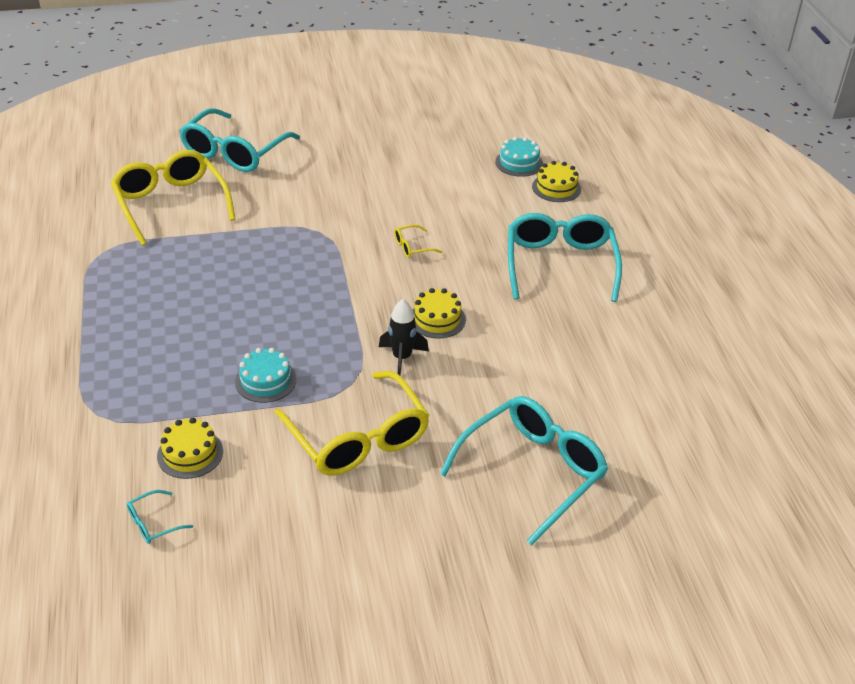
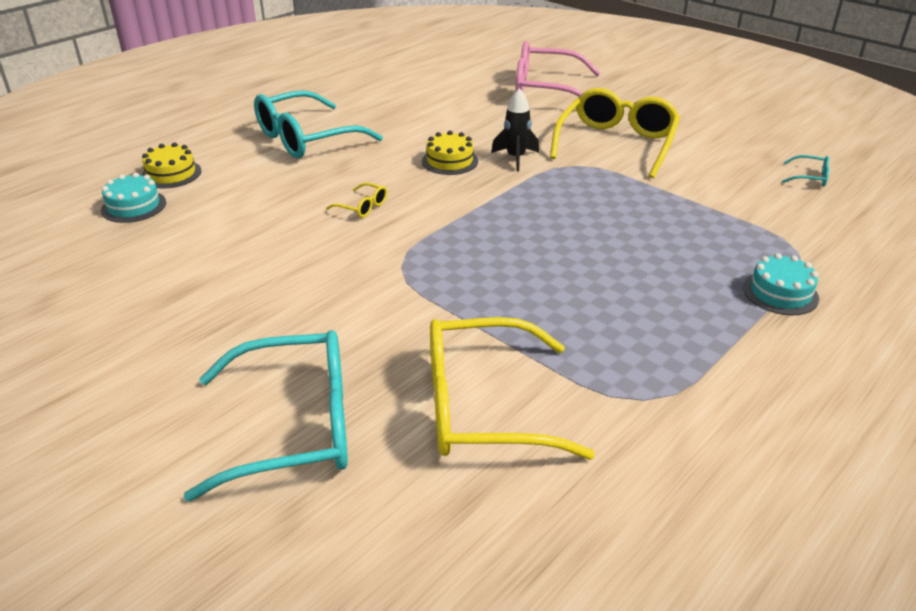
camera: 125 degrees left, 5 degrees down
(171, 204) = (483, 406): yellow glasses -> yellow glasses turned 60 degrees clockwise
(190, 453) = (744, 193): yellow cake -> none
(265, 381) = (631, 198): turquoise cake -> turquoise cake (780, 293)
(532, 472) = (545, 89): turquoise glasses -> pink glasses

